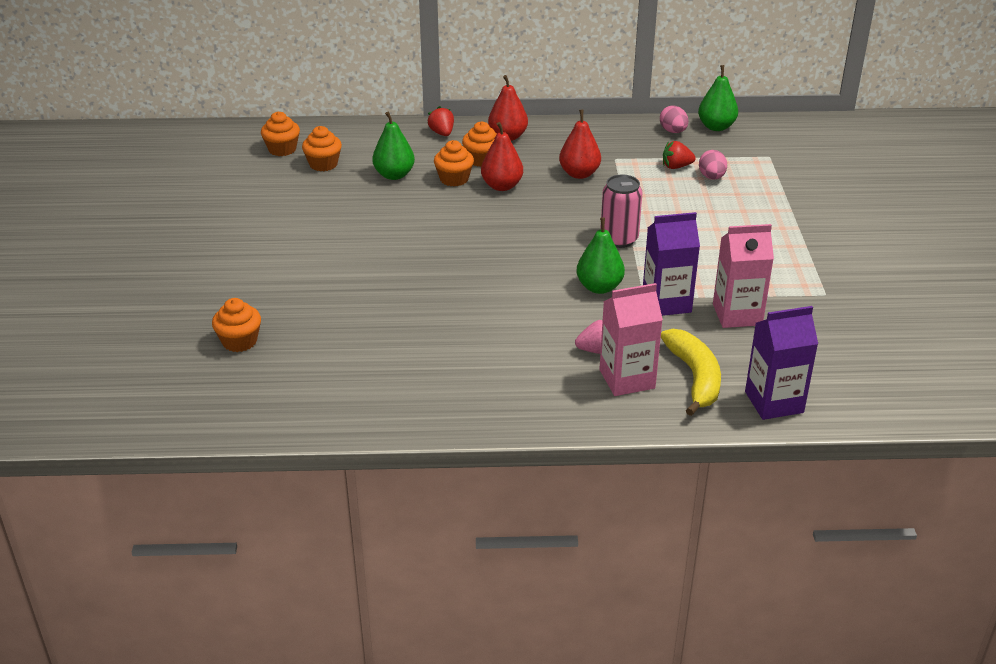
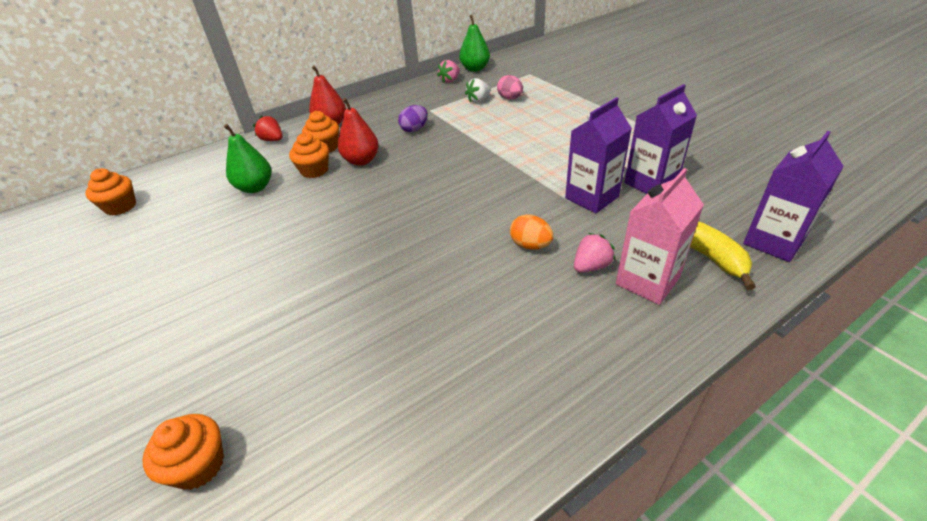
camera: 30 degrees left, 5 degrees up
(323, 164) = (175, 204): orange cupcake -> none
(567, 315) = (530, 245): none -> orange egg
(579, 174) = (414, 129): red pear -> purple egg
(599, 287) = (527, 208): green pear -> none
(619, 239) = (497, 164): pink can -> none
(673, 131) = (450, 80): pink egg -> pink strawberry
(676, 166) = (478, 100): red strawberry -> white strawberry
(737, 314) = (651, 183): pink carton -> purple carton

